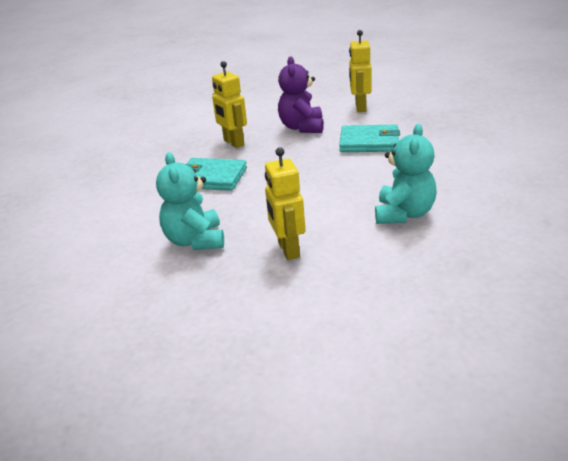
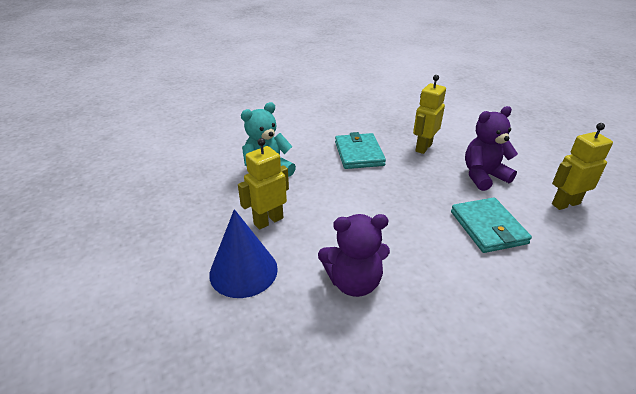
camera: 65 degrees right, 5 degrees up
(360, 274) = (243, 271): none -> blue cone
(404, 214) = (354, 282): turquoise teddy bear -> purple teddy bear

